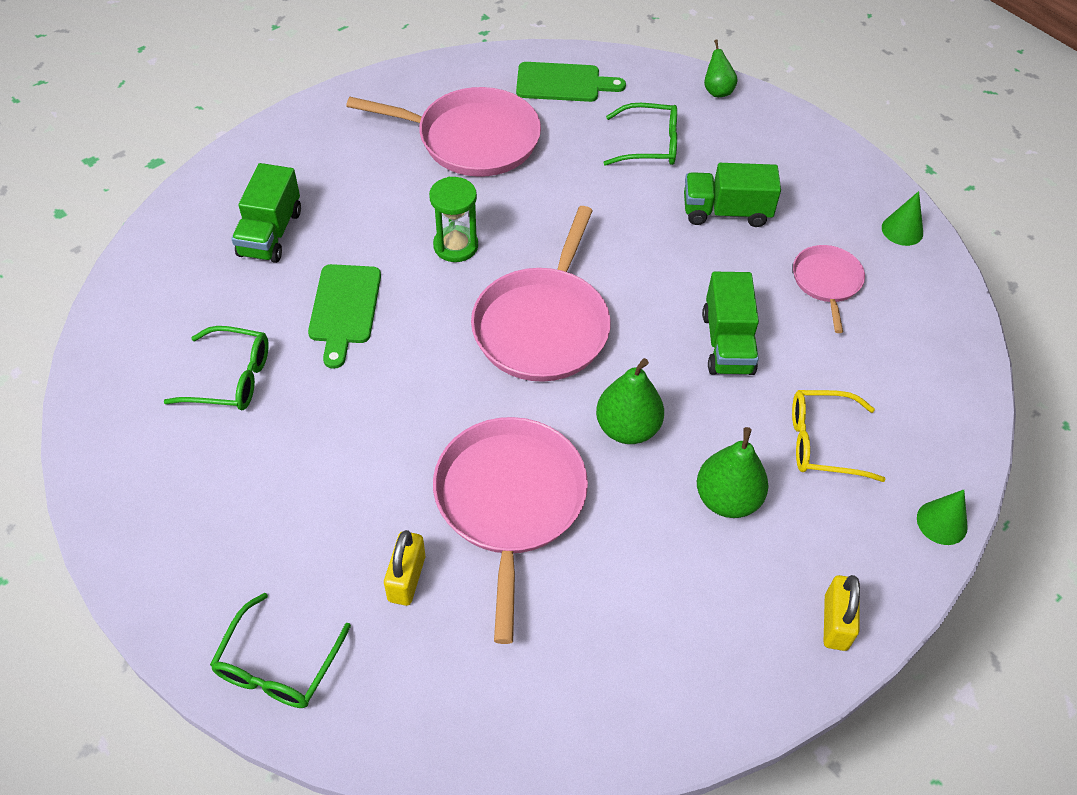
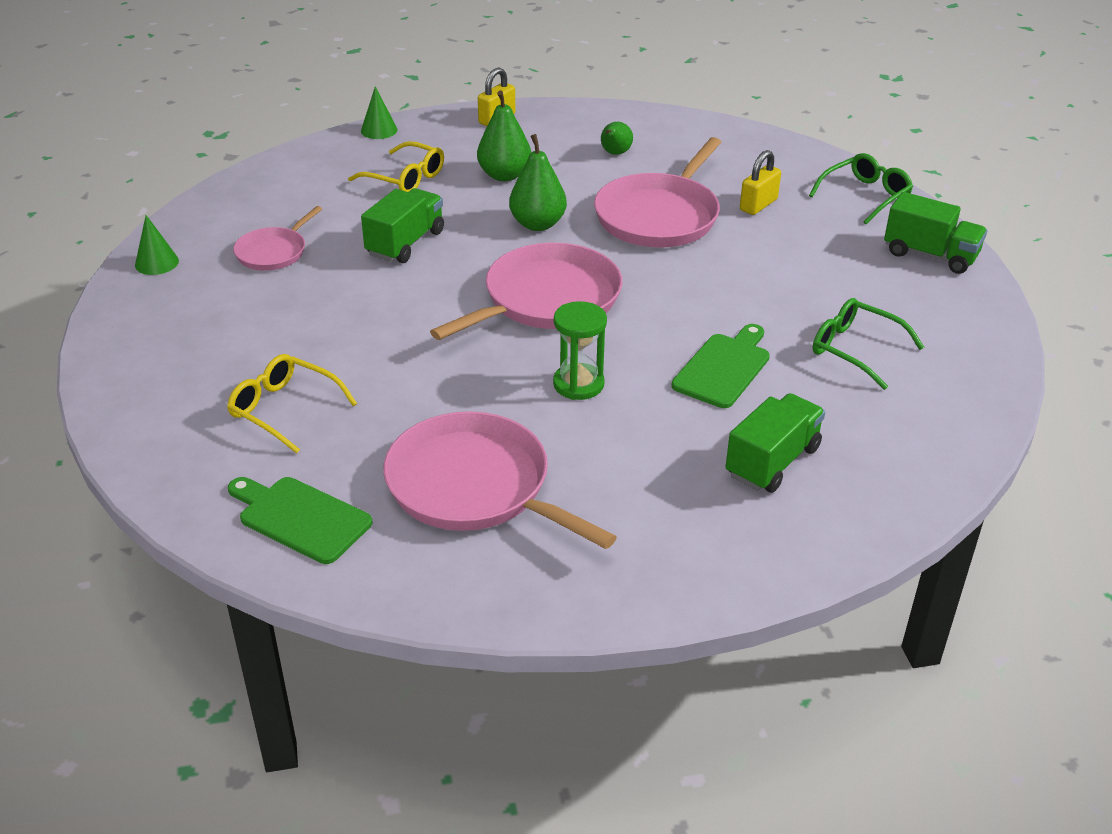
camera: 150 degrees left, 15 degrees down
(650, 144) = (284, 409): green glasses -> yellow glasses
(717, 91) = (137, 440): green pear -> green pear (615, 153)
(726, 212) = (288, 325): green truck -> green truck (930, 255)

